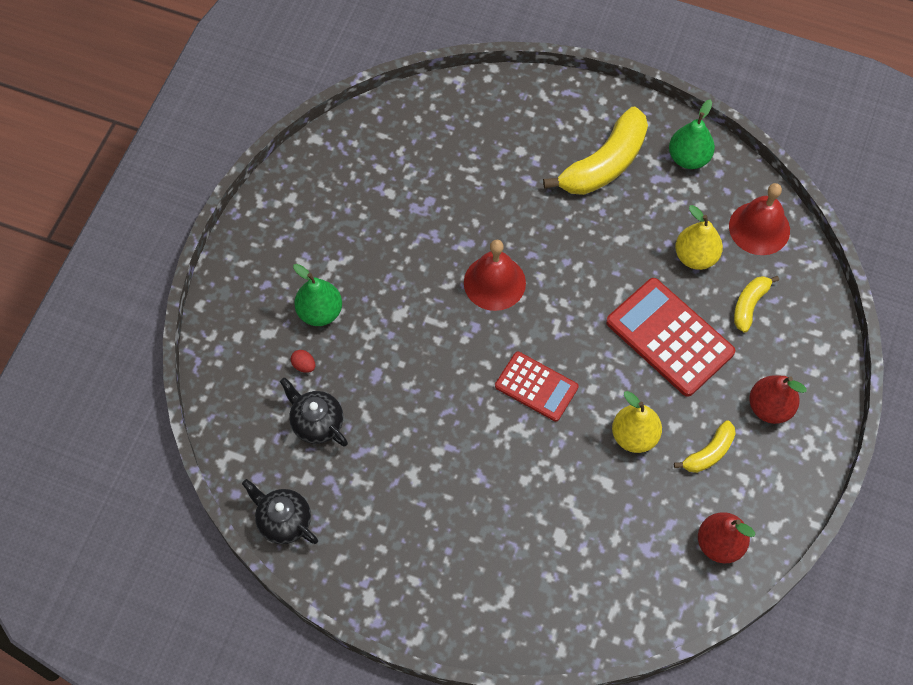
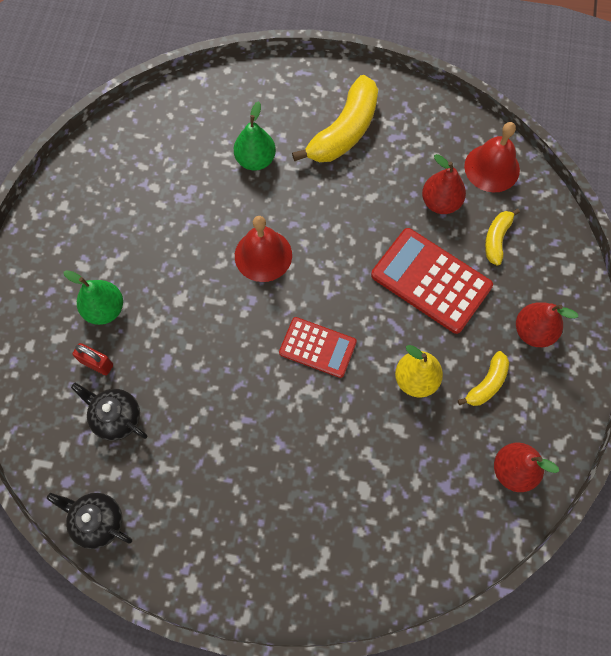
camera: 10 degrees left, 5 degrees up
(304, 365) = (96, 363): red egg -> red padlock
(688, 158) = (418, 114): green pear -> green pear (255, 160)
(695, 256) = (440, 202): yellow pear -> red pear

